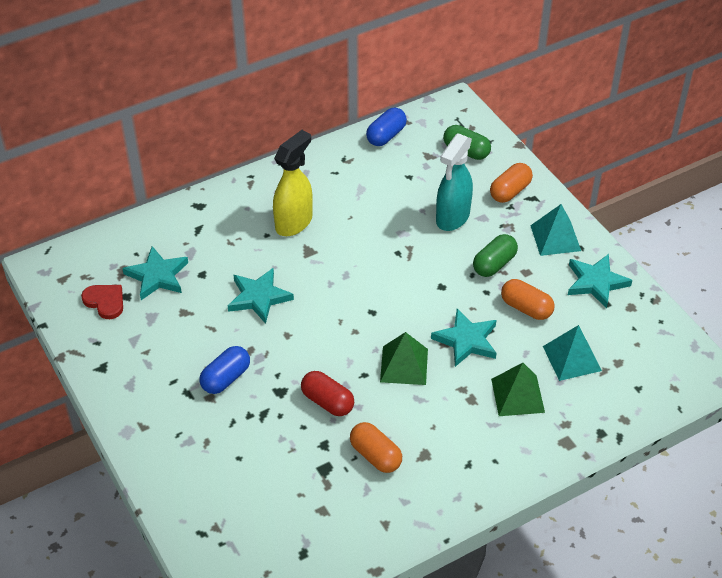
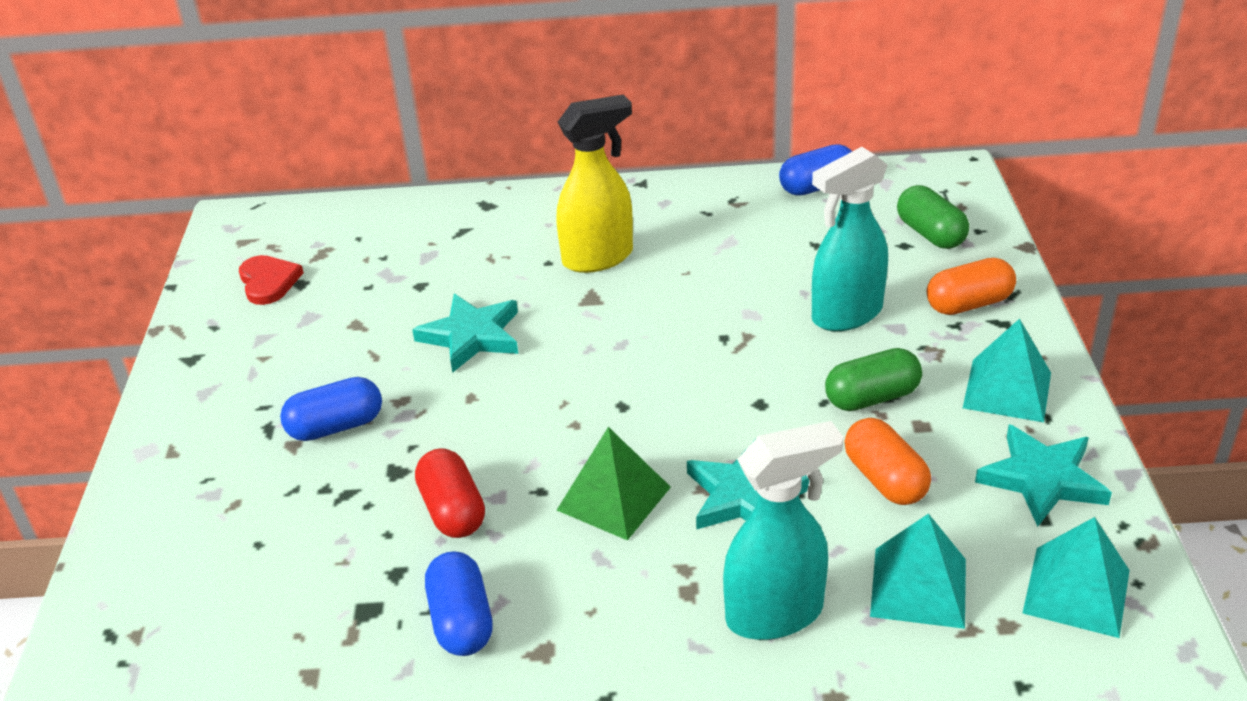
camera: 30 degrees right, 10 degrees down
(157, 276) = (360, 271): turquoise star -> none
(375, 455) = (461, 621): orange capsule -> blue capsule
(517, 395) = (776, 614): green pyramid -> turquoise spray bottle
(638, 335) = (1076, 591): none -> turquoise pyramid

